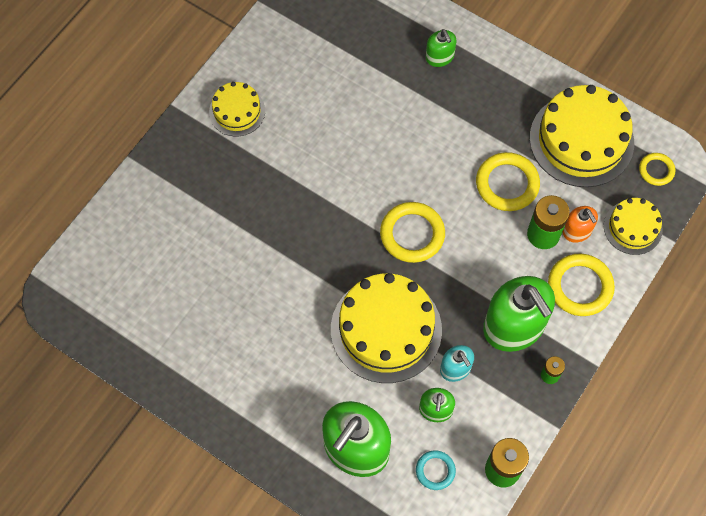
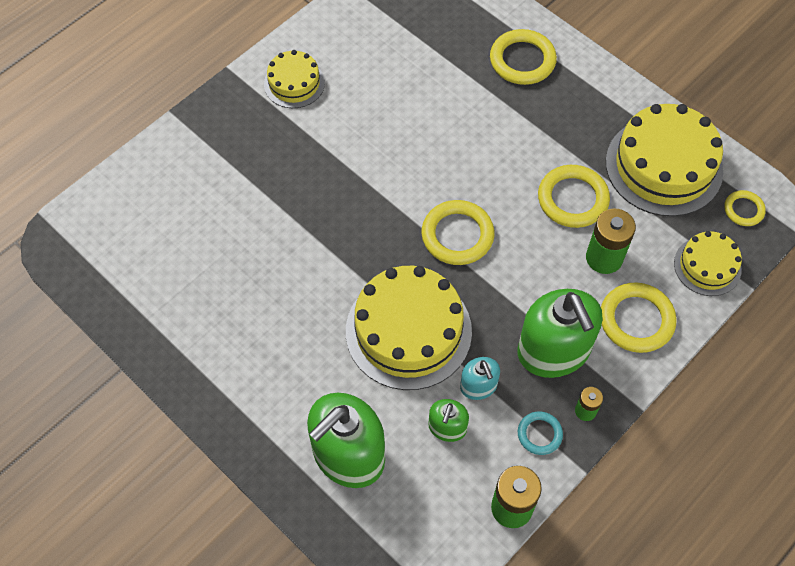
camera: 10 degrees right, 5 degrees down
(435, 471) = (434, 495): turquoise ring -> turquoise ring (539, 434)
(439, 57) = (522, 60): green soap dispenser -> yellow ring
(577, 231) = (643, 260): orange soap dispenser -> none

